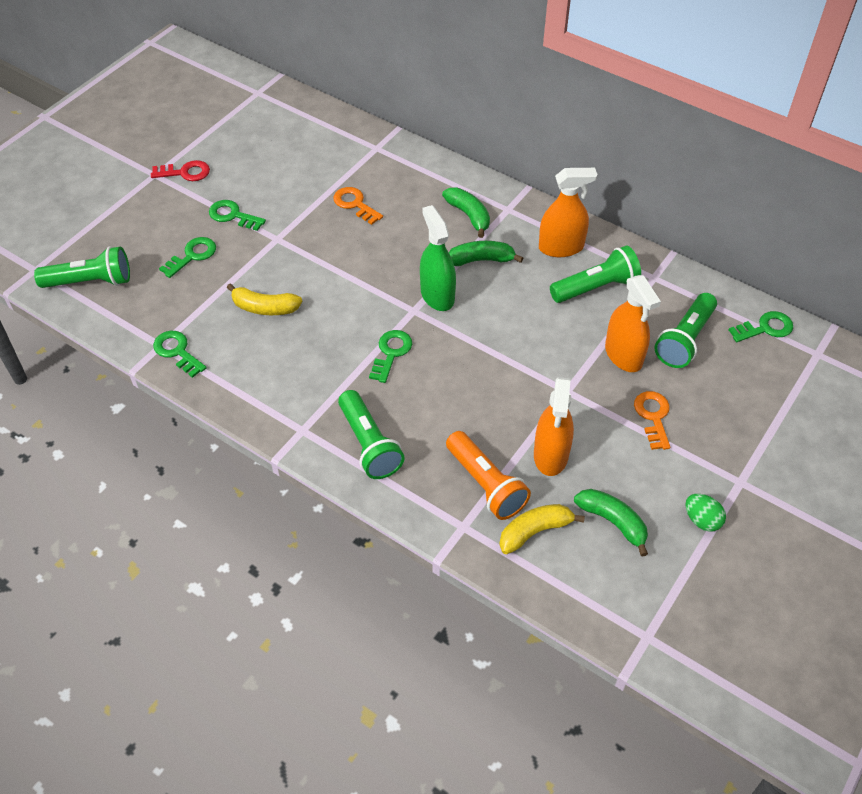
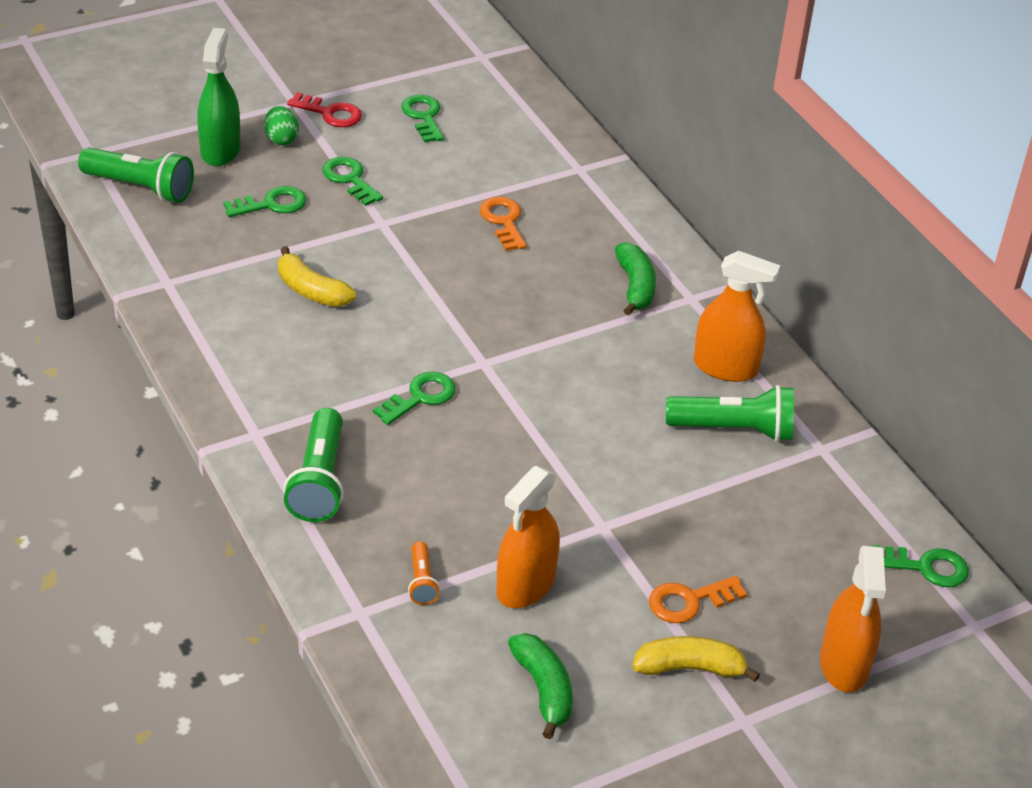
camera: 25 degrees right, 10 degrees down
(177, 352) = (180, 296): green key -> green key (423, 116)
(437, 295) = (525, 358): green spray bottle -> green spray bottle (220, 150)
(481, 260) = (611, 341): green banana -> none
(486, 484) = (422, 582): orange flashlight -> orange flashlight, size x0.51
(535, 531) = (440, 656): yellow banana -> yellow banana (690, 668)
(623, 355) = (707, 518): orange spray bottle -> orange spray bottle (844, 664)
(653, 417) = (689, 601): orange key -> orange key turned 135 degrees counterclockwise
(685, 340) = (803, 535): green flashlight -> none
(702, 520) = (657, 739): green egg -> green egg (281, 139)

